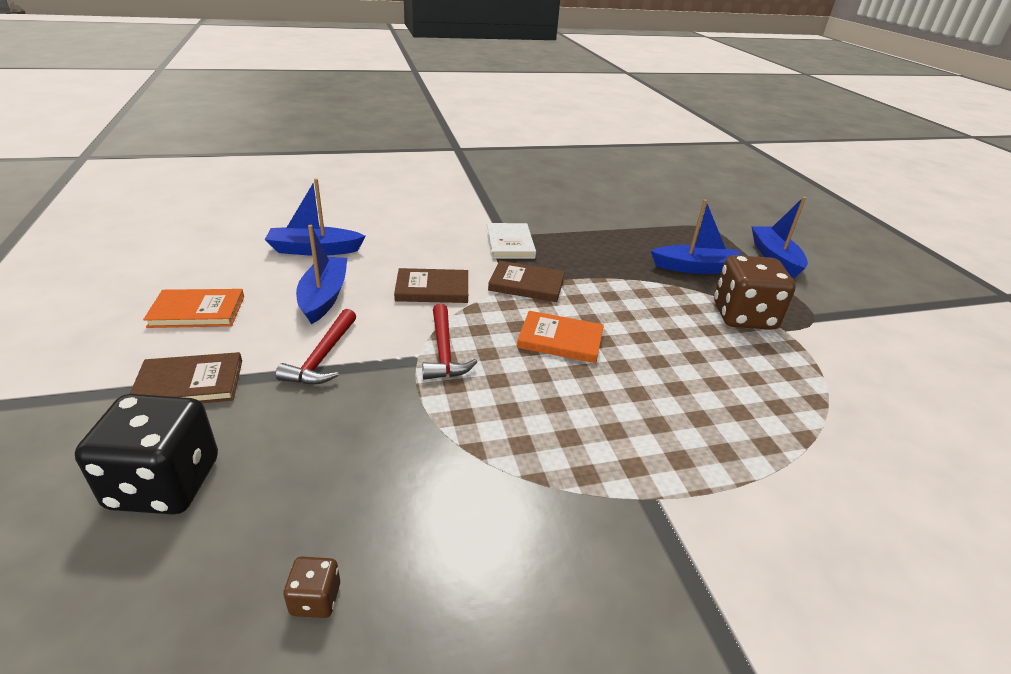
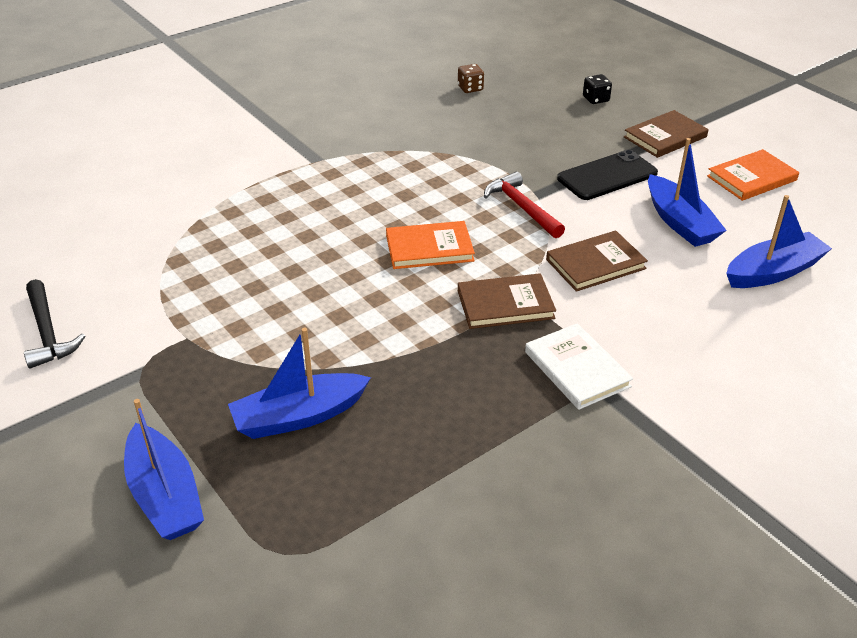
camera: 160 degrees right, 5 degrees up
(165, 483) = (596, 99): black dice -> black dice, size x0.43
(322, 357) = (607, 176): red hammer -> black phone
(743, 316) = (235, 343): brown dice -> none
(913, 366) = (47, 333): none -> black hammer

